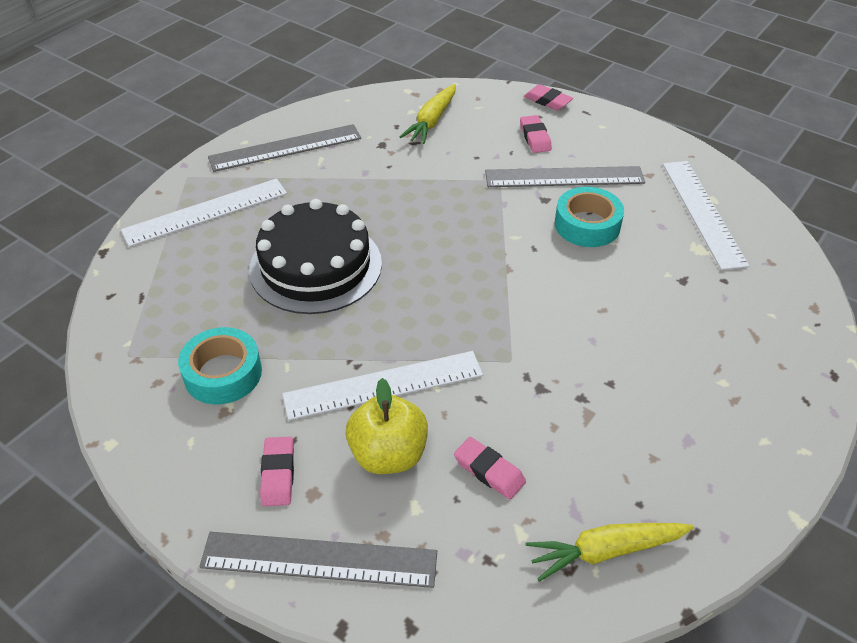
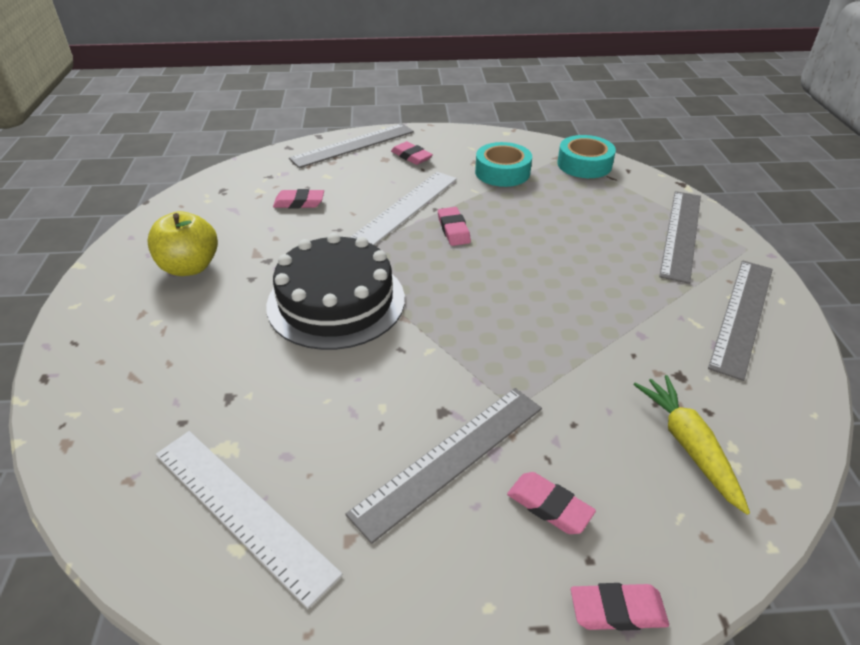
camera: 140 degrees right, 5 degrees down
(206, 212) = (681, 234): white ruler -> grey ruler
(315, 266) = (547, 242): black cake -> black cake (336, 301)
(373, 327) = (453, 230): none -> pink eraser
(388, 455) = (364, 185): yellow apple -> yellow apple (190, 267)
(587, 225) = (370, 405): turquoise tape -> turquoise tape (584, 164)
(605, 551) = (205, 203): yellow carrot -> none

